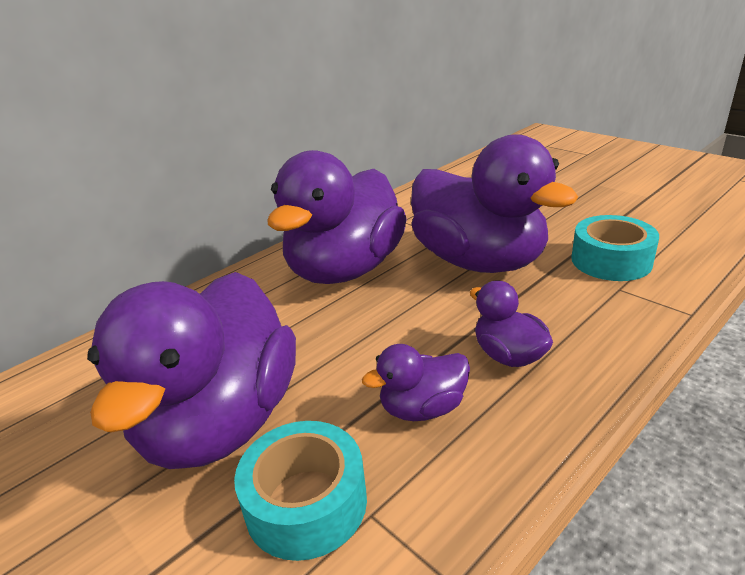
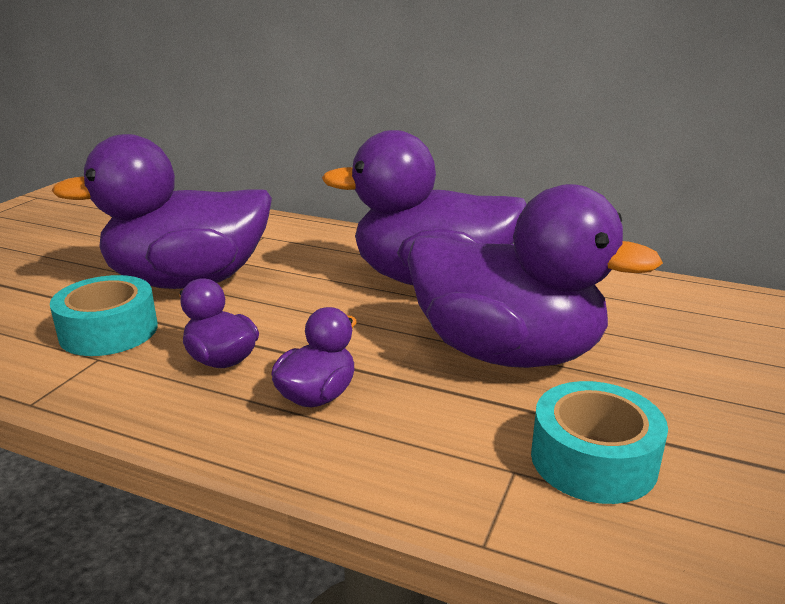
camera: 65 degrees right, 5 degrees down
(479, 261) = (507, 353): purple duck -> purple duck turned 90 degrees counterclockwise

